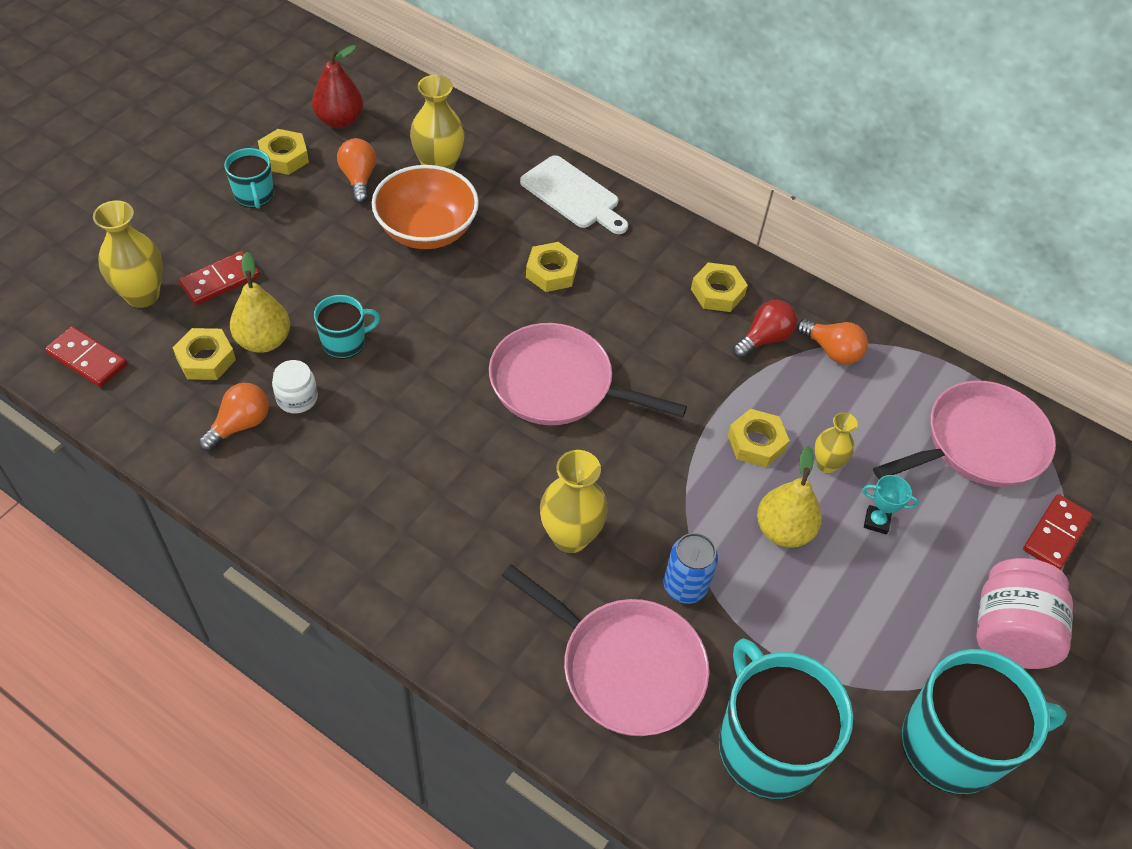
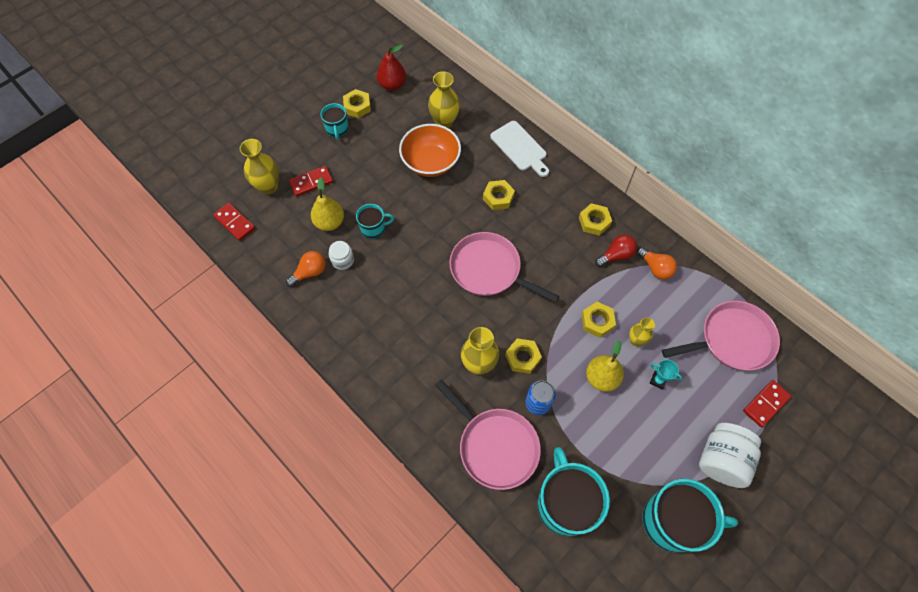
camera: 15 degrees right, 10 degrees up
(206, 359) = (297, 230): yellow nut -> yellow nut (523, 357)
(359, 179) = (397, 125): orange light bulb -> none
(1009, 632) = (721, 460): pink jar -> white jar

